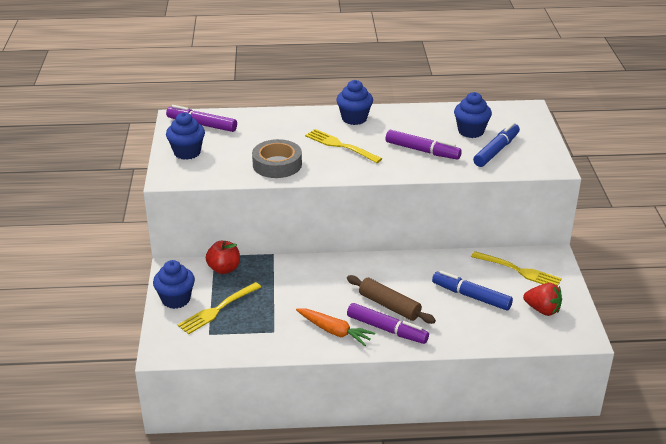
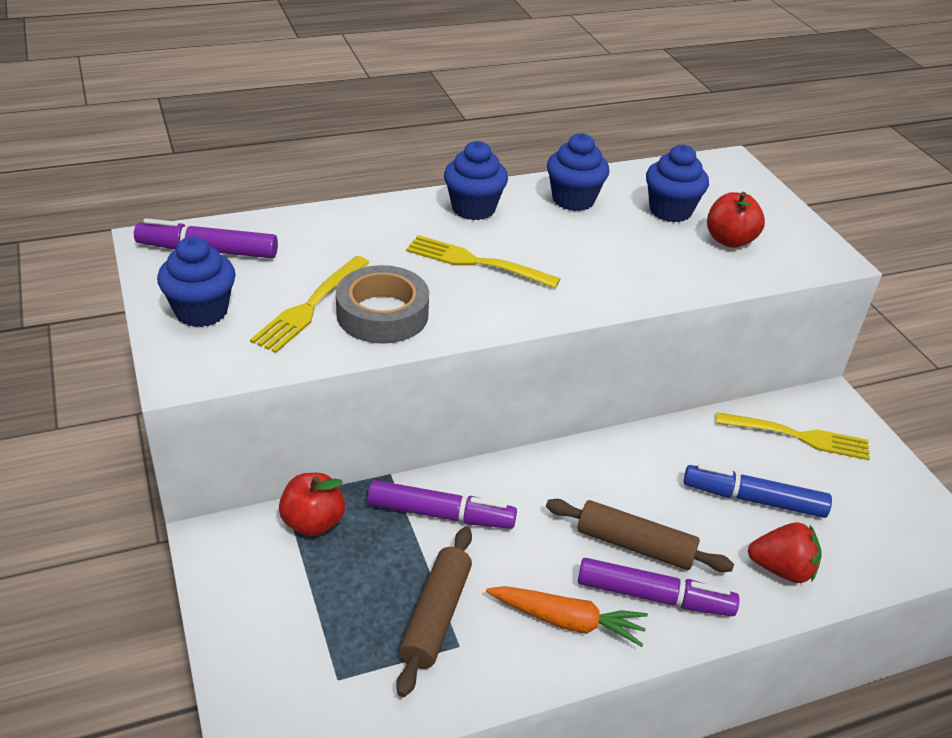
camera: 20 degrees left, 5 degrees up
(176, 299) = (244, 610): blue cupcake -> blue cupcake (573, 200)
(218, 309) = (335, 616): yellow fork -> yellow fork (311, 305)
(268, 318) = (436, 616): none -> brown rolling pin
(422, 151) = (616, 255): purple marker -> purple marker (441, 514)
(496, 150) = (729, 240): blue marker -> red apple
(542, 310) = (872, 505): red strawberry -> red strawberry (781, 569)

